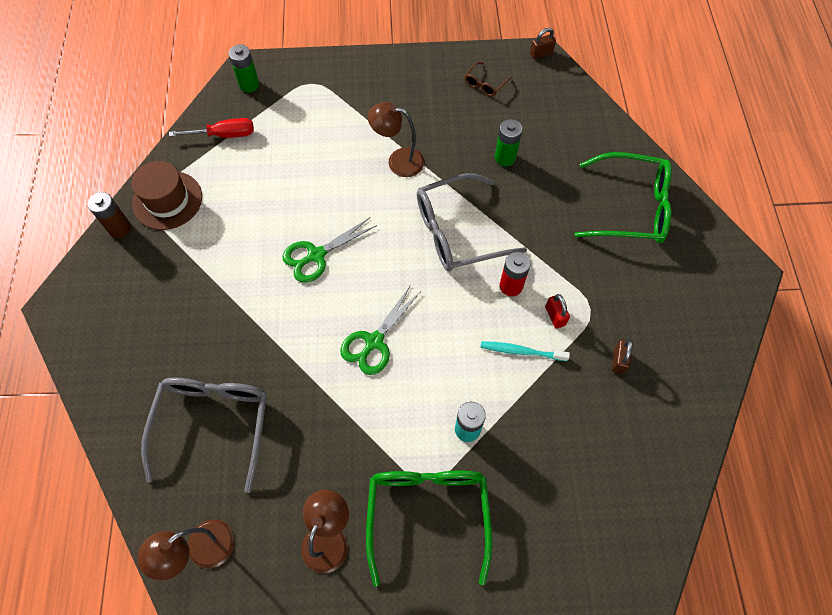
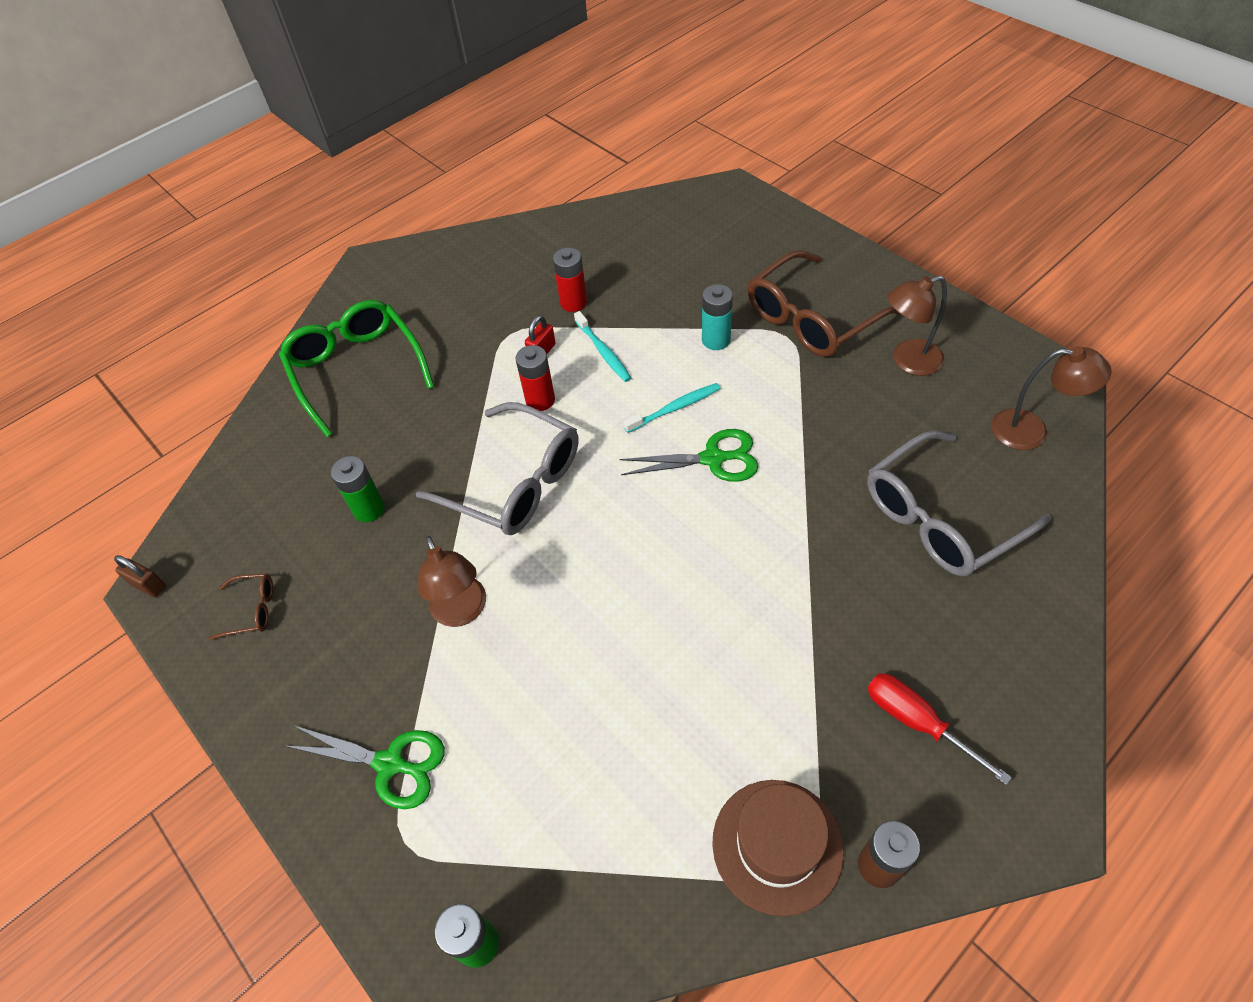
camera: 125 degrees left, 10 degrees down
(225, 135) = (602, 880): red screwdriver -> red screwdriver (915, 721)
(316, 255) = (673, 588): green scissors -> green scissors (390, 764)
(428, 513) = (811, 319): green glasses -> brown glasses
(432, 353) = (674, 408): none -> turquoise toothbrush
(589, 369) = (573, 302): none -> red battery
(618, 361) = (545, 290): brown padlock -> none

